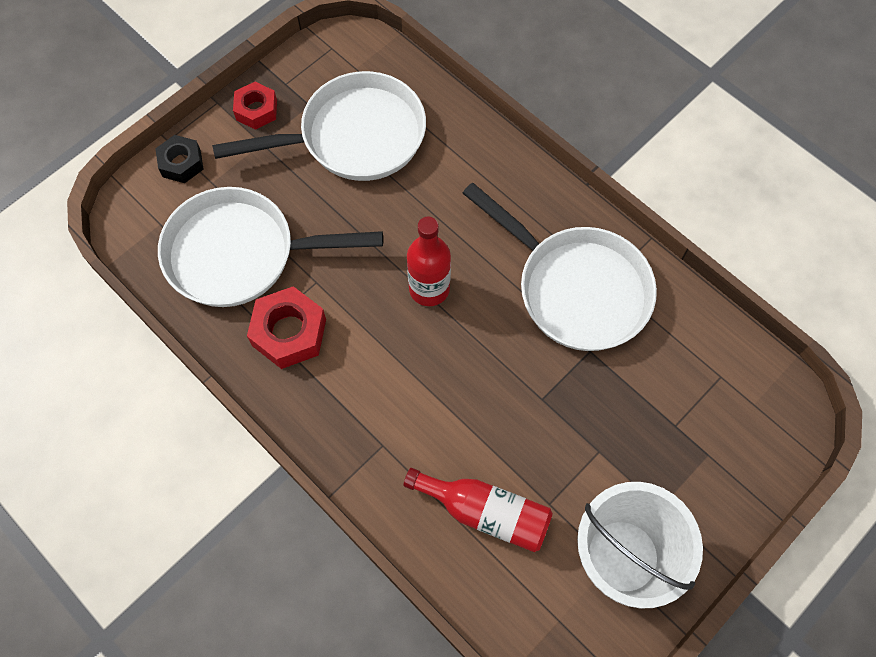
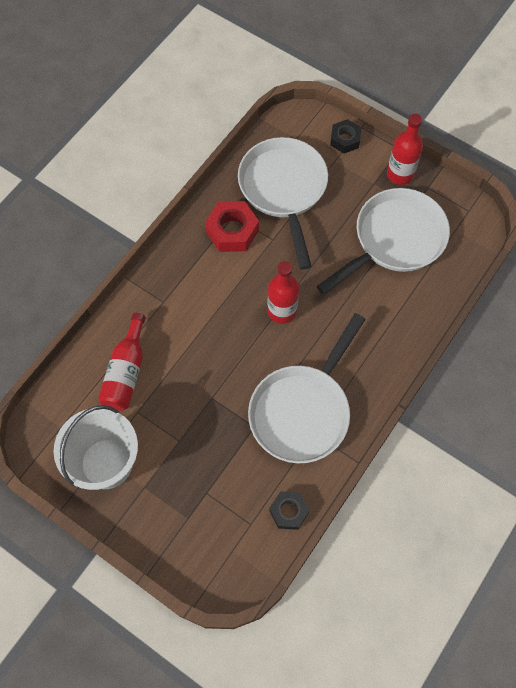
camera: 80 degrees right, 0 degrees up
(256, 110) = (400, 174): red nut -> red bottle
(354, 137) = (394, 240): white pan -> white pan turned 105 degrees counterclockwise
(708, 328) = (289, 511): none -> black nut

